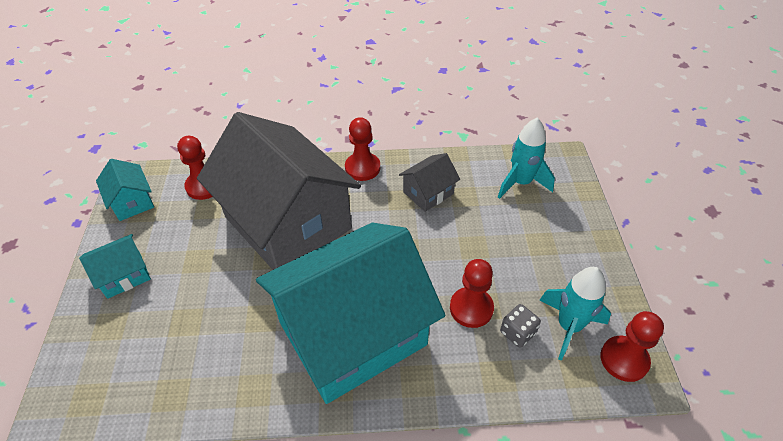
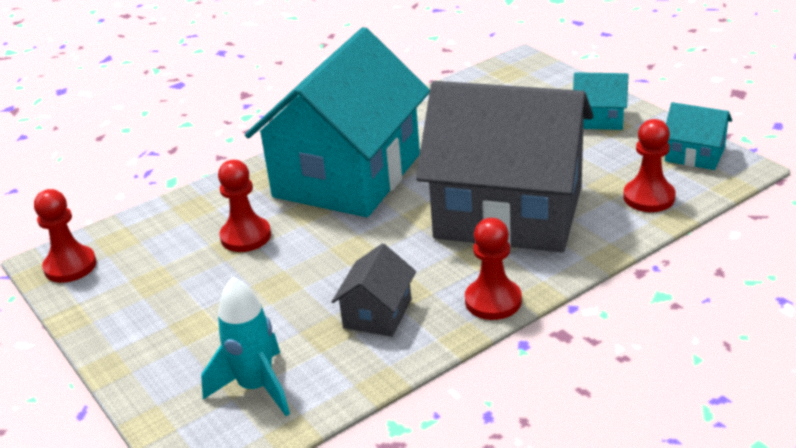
camera: 150 degrees right, 15 degrees down
(124, 275) = (599, 119): turquoise house -> turquoise house turned 75 degrees clockwise
(517, 332) = (188, 240): grey dice -> none
(568, 326) = (135, 266): turquoise rocket -> none

